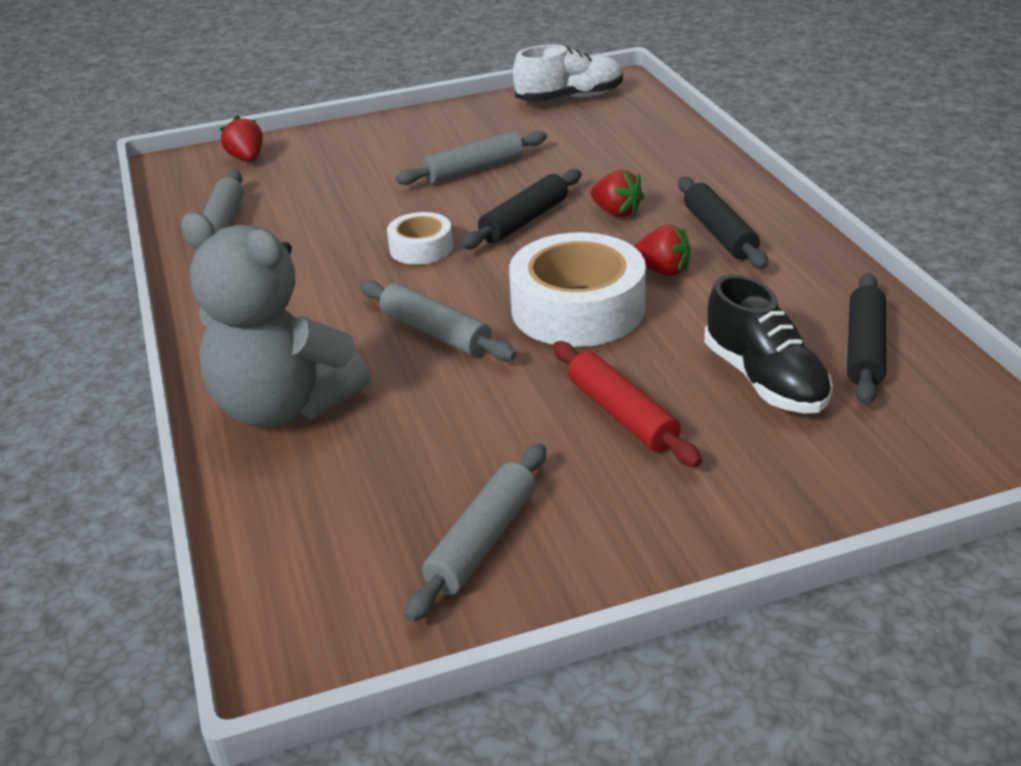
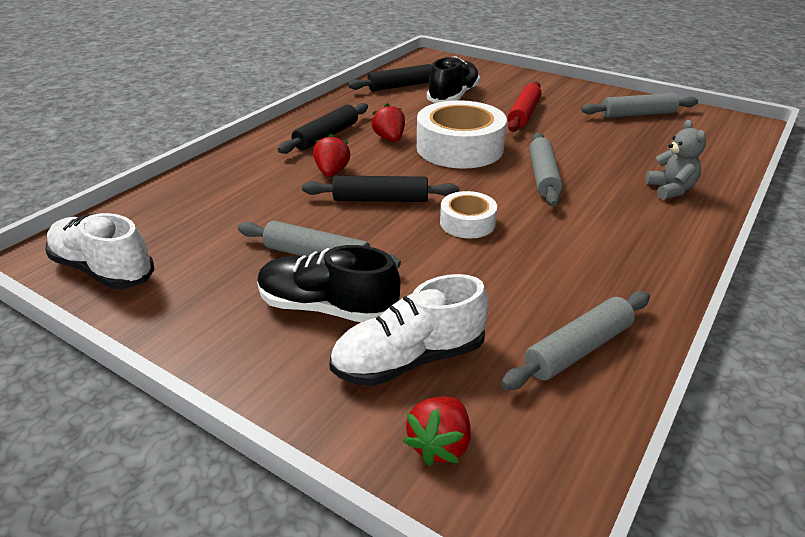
camera: 130 degrees left, 0 degrees up
(283, 406) = (670, 190): grey teddy bear -> grey teddy bear, size x0.47
(315, 169) = (409, 360): none -> white shoe
(406, 158) = (327, 308): none -> black shoe

